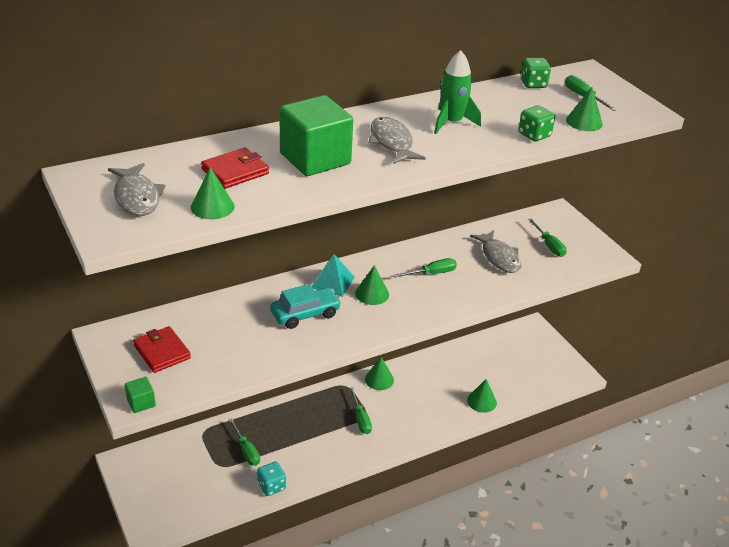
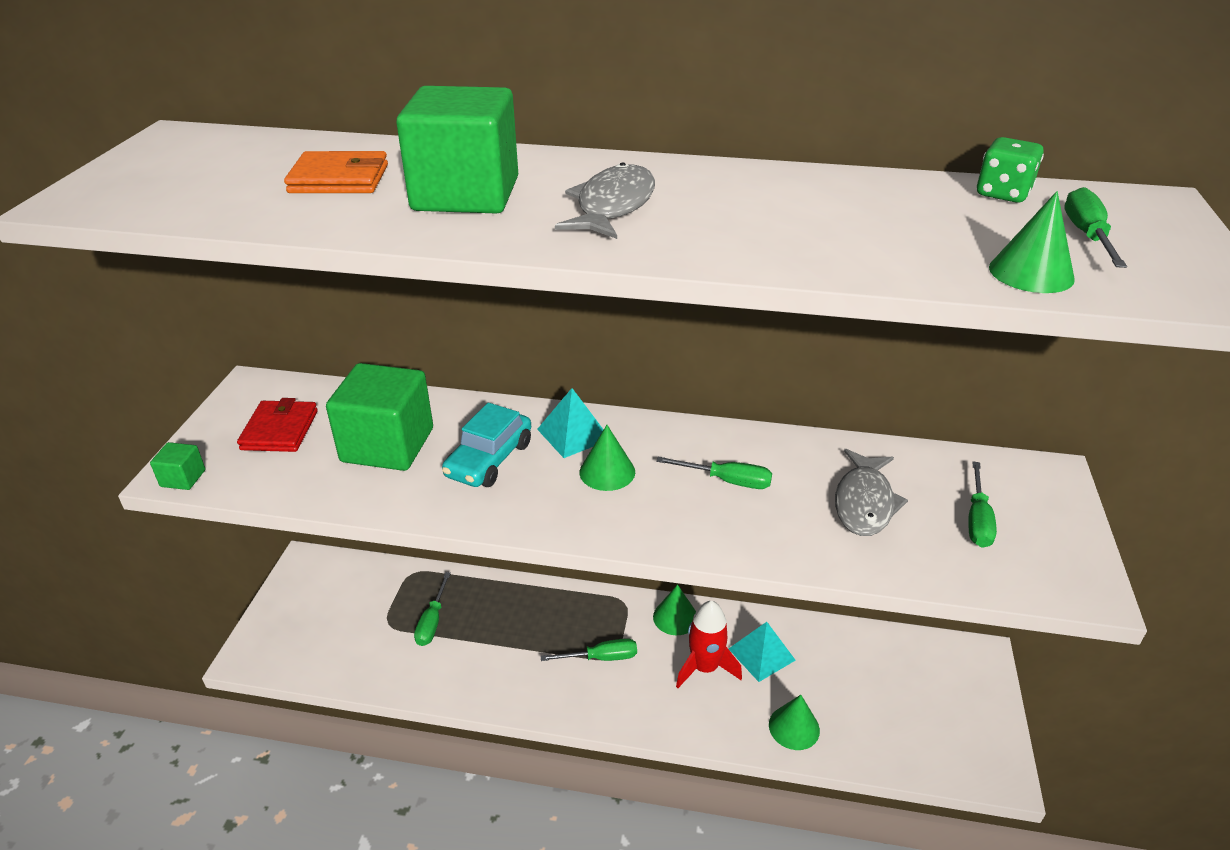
camera: 40 degrees right, 0 degrees up
(137, 197) = (180, 173): grey fish -> none
(212, 207) = (235, 208): green cone -> none
(235, 171) = (339, 179): red wallet -> orange wallet
(239, 331) = (387, 445): none -> green cube
(271, 486) = (413, 683): turquoise dice -> none
(305, 314) = (489, 460): turquoise car -> turquoise car turned 105 degrees clockwise
(360, 419) = (601, 657): green screwdriver -> green screwdriver turned 120 degrees counterclockwise
(417, 396) = (705, 667): none -> red rocket
(438, 376) = (761, 654): none -> turquoise pyramid
(451, 123) = (757, 207): green rocket -> none
(534, 135) = (888, 264): green dice -> none

